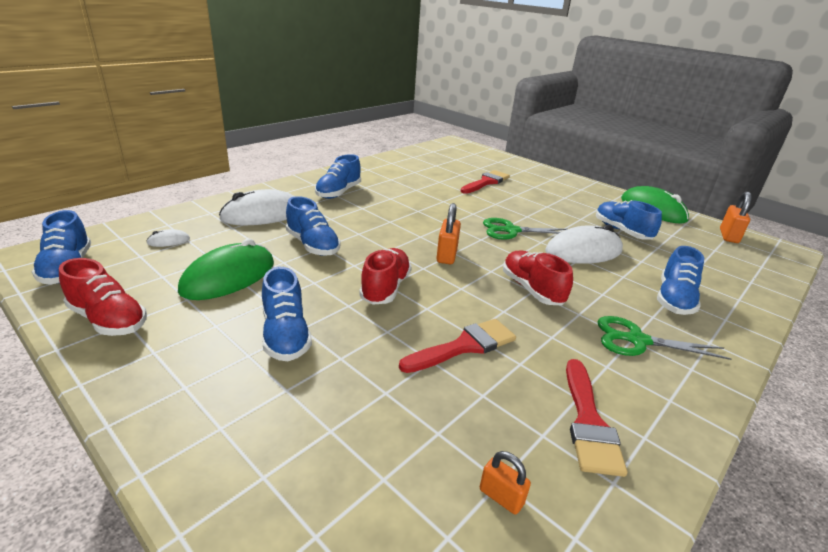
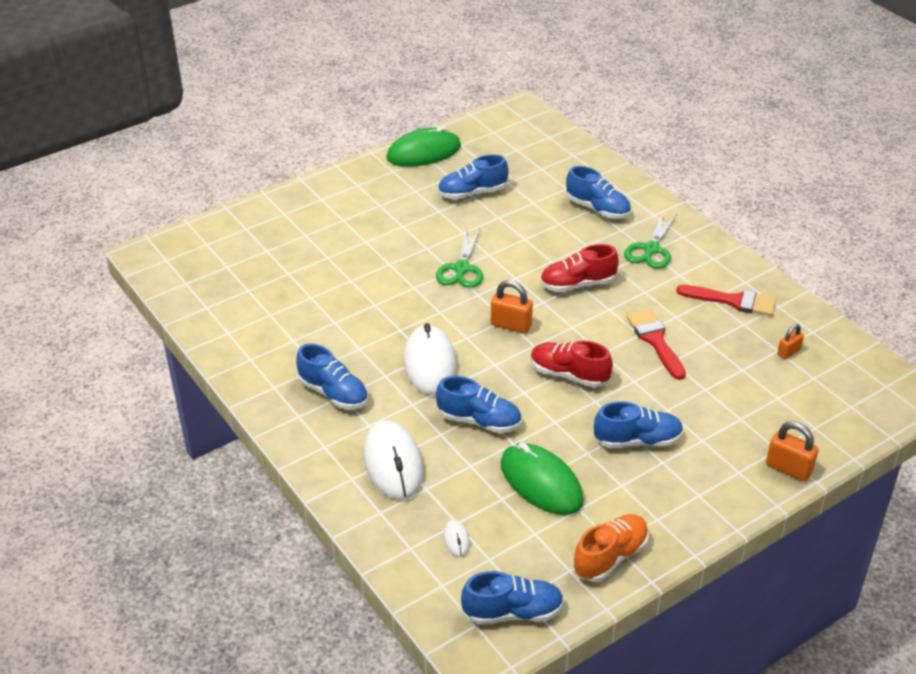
camera: 75 degrees left, 10 degrees up
(108, 320) = (610, 557): red shoe -> orange shoe
(312, 245) = (479, 421): blue shoe -> blue shoe turned 45 degrees clockwise
(486, 182) = (321, 256): red brush -> none
(583, 251) = (512, 232): white mouse -> white mouse (430, 364)
(728, 236) = (491, 129): orange padlock -> orange padlock (788, 468)

